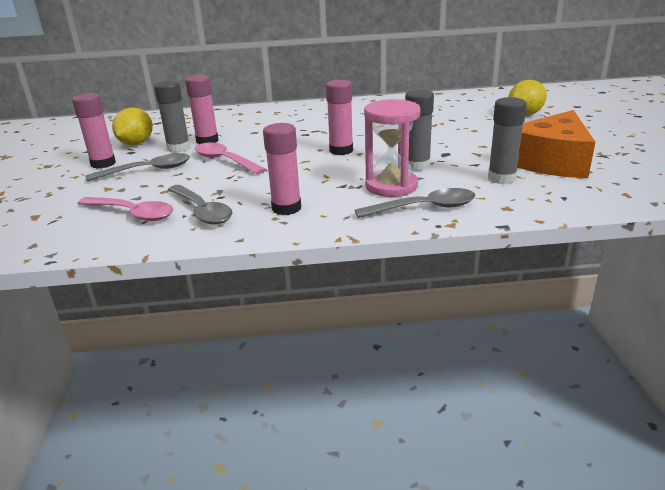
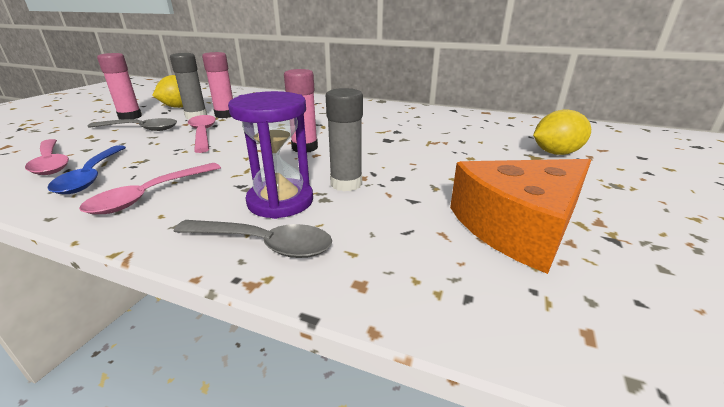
camera: 25 degrees right, 0 degrees up
(202, 211) = (91, 176): grey spoon -> blue spoon
(286, 208) = (150, 195): pink glue stick -> pink spoon
(391, 186) = (280, 201): pink hourglass -> purple hourglass
(502, 178) = (417, 231): grey glue stick -> none

